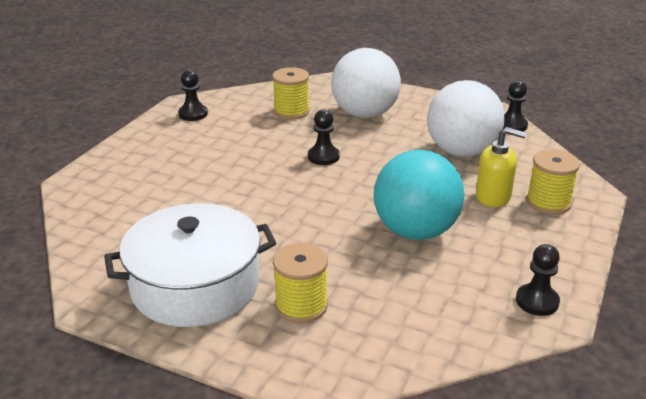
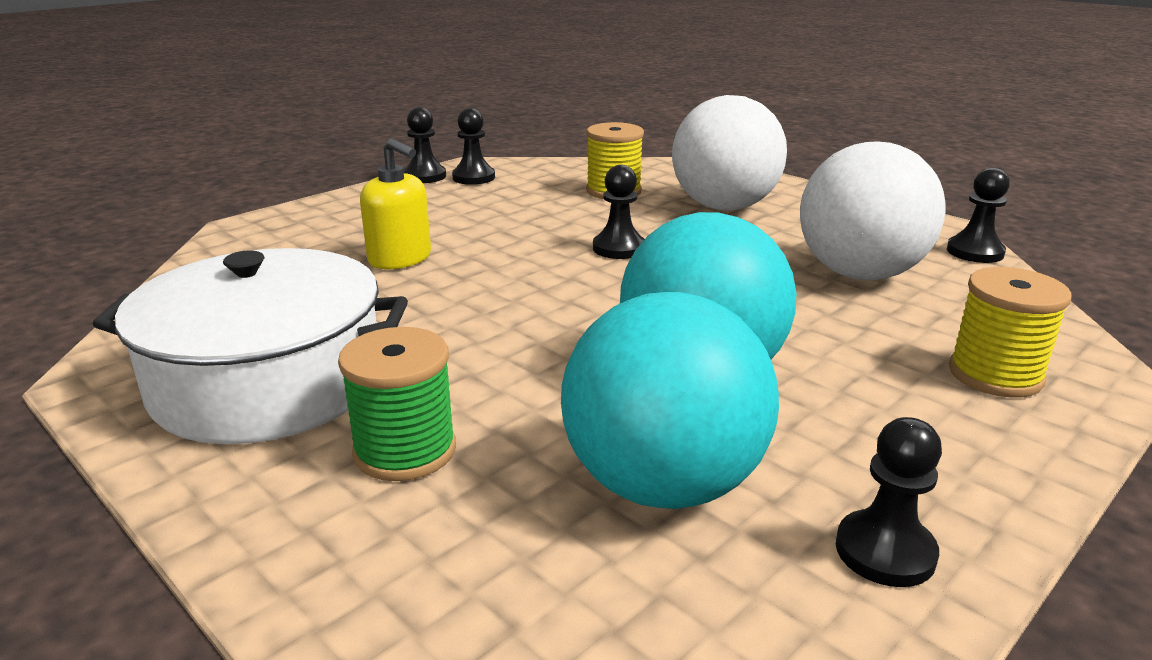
camera: 20 degrees right, 5 degrees down
(159, 118) = (424, 176): none -> black pawn
(301, 306) = (405, 450): yellow spool -> green spool
(432, 294) = (663, 484): none -> turquoise ball
(493, 196) = (884, 347): yellow soap dispenser -> yellow soap dispenser (400, 258)

